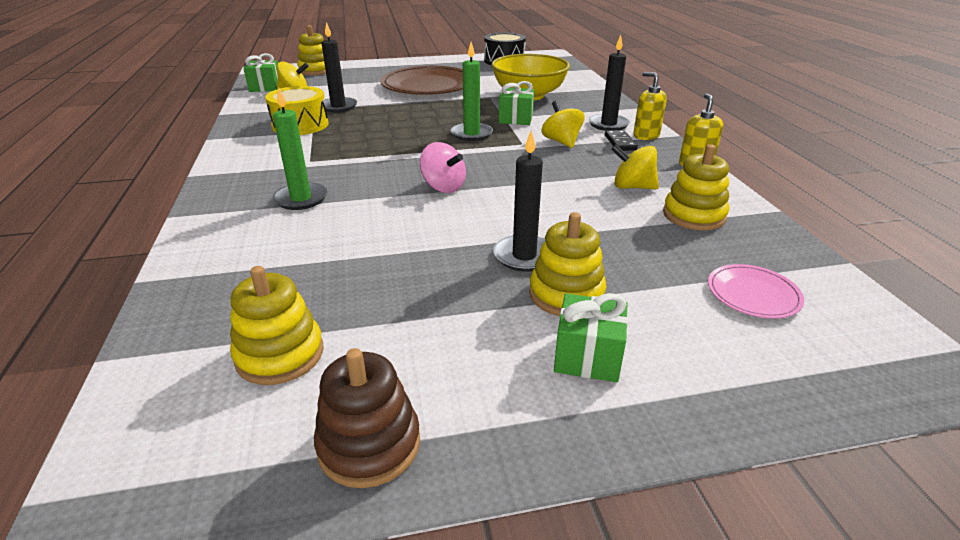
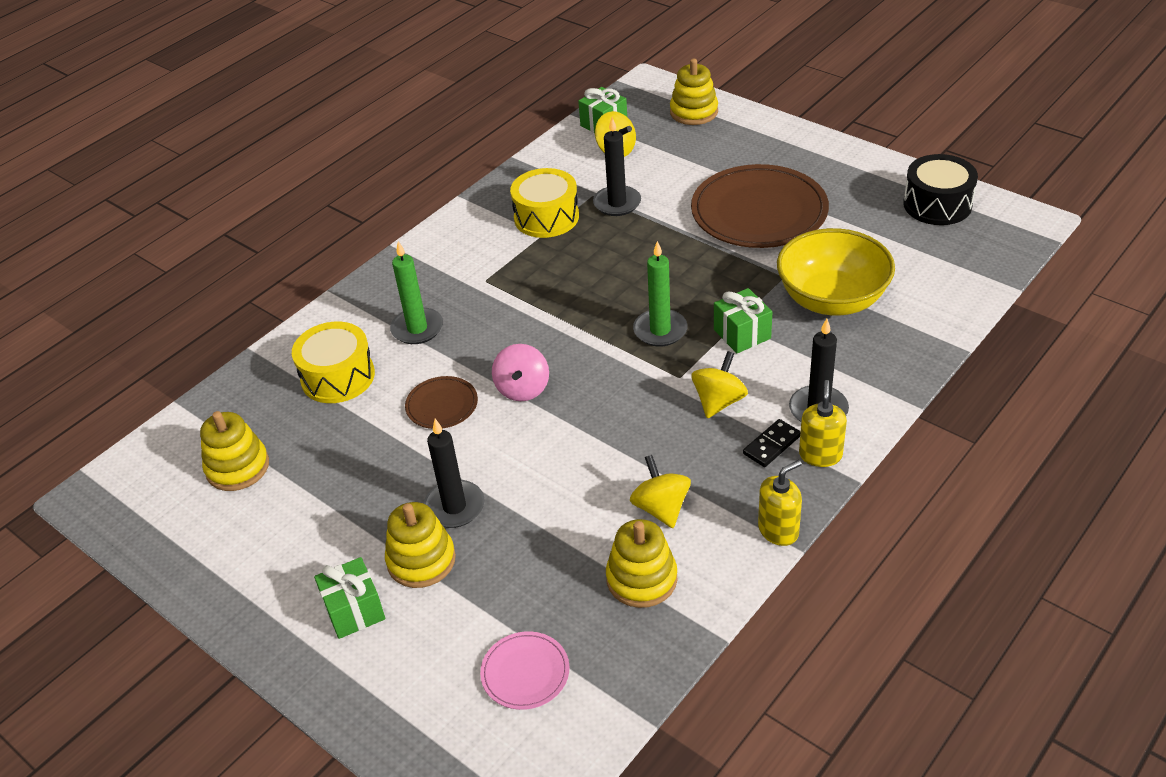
camera: 55 degrees right, 10 degrees up
(278, 250) = (338, 377): none -> yellow drum
(369, 444) = (200, 558): brown stacking toy -> none
(402, 220) = (442, 405): none -> brown plate

